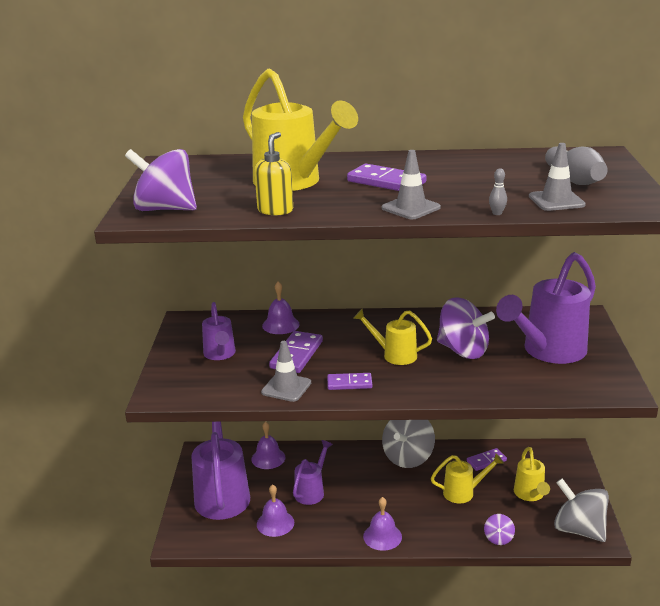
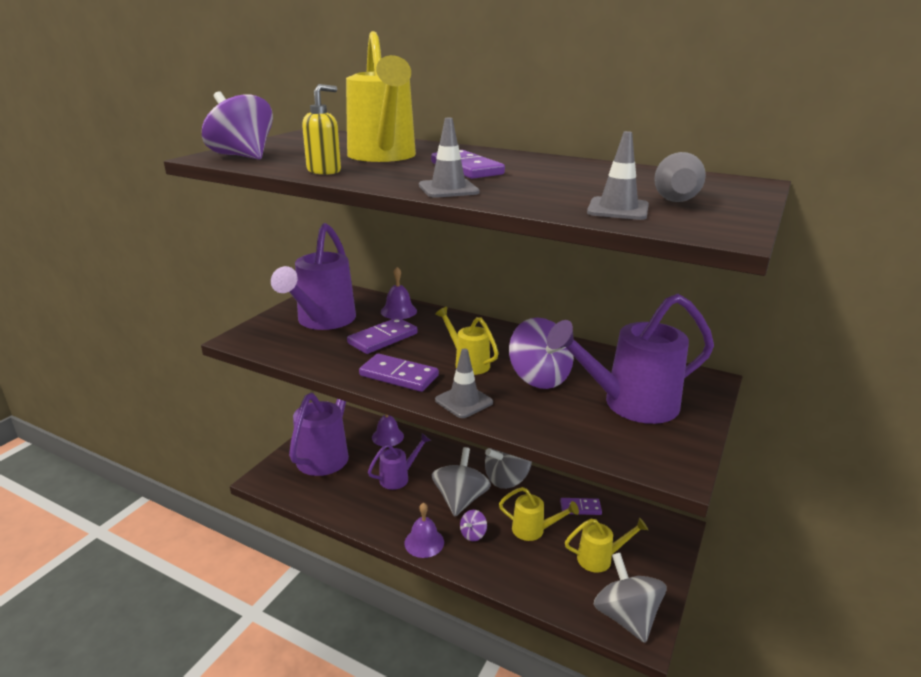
camera: 25 degrees right, 0 degrees up
(220, 354) = (322, 321): purple watering can -> purple watering can, size x1.87
(275, 523) = (345, 494): purple bell -> none
(286, 387) = (341, 363): grey traffic cone -> grey traffic cone (464, 401)
(349, 383) = (399, 376): purple domino -> purple domino, size x1.57
(383, 490) = (460, 499): none -> grey spinning top
(497, 213) = (528, 207): grey bowling pin -> none
(498, 538) = (532, 590): purple spinning top -> purple spinning top (473, 534)
(530, 495) = (600, 558): yellow watering can -> yellow watering can turned 120 degrees counterclockwise

